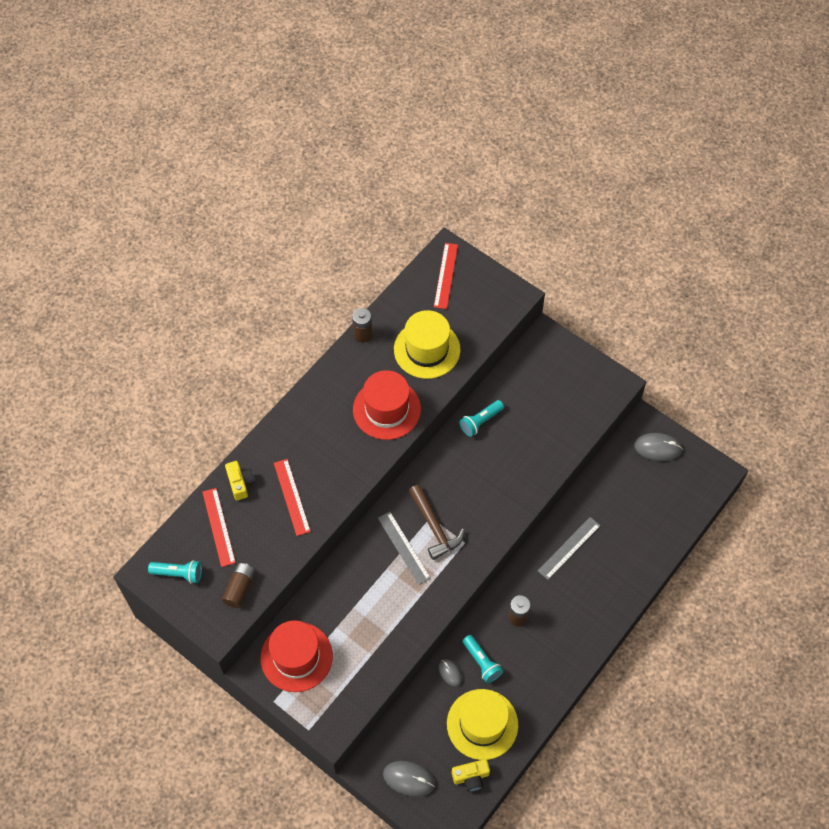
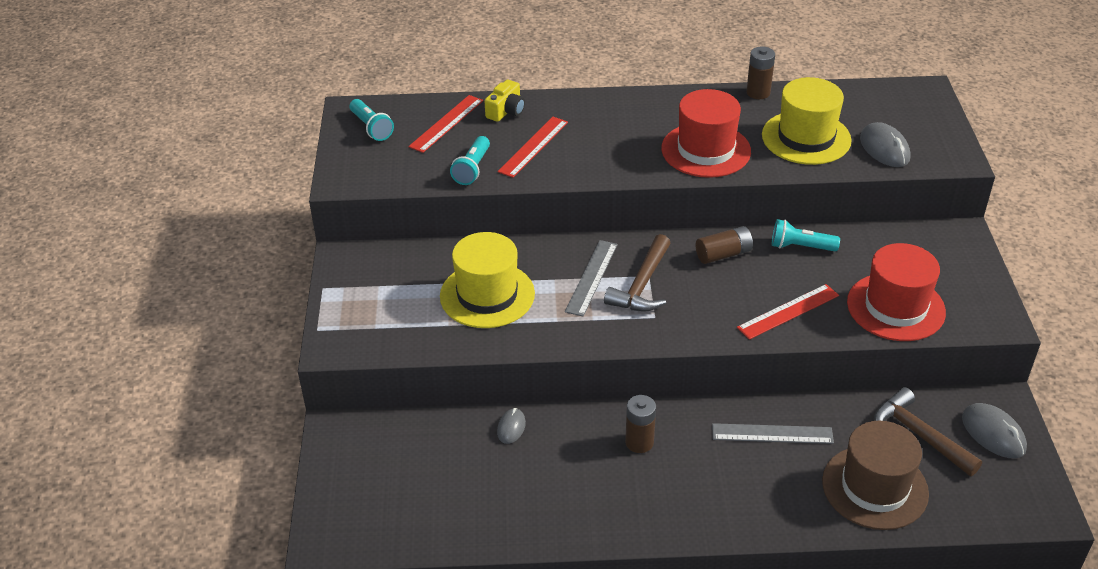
camera: 50 degrees right, 20 degrees down
(240, 588) = (400, 169): brown battery -> brown battery (723, 254)
(296, 657) = (387, 275): red hat -> red hat (895, 307)
(409, 779) = (355, 470): grey mouse -> grey mouse (884, 149)
(445, 275) = (900, 104): red ruler -> red ruler (788, 311)
(471, 777) = (409, 523): yellow camera -> none
(482, 662) = (552, 446): turquoise flashlight -> turquoise flashlight (472, 169)
(482, 724) = (481, 492): yellow hat -> yellow hat (487, 295)
(629, 481) = (919, 435): none -> brown hammer
(641, 533) = (875, 487): none -> brown hat

